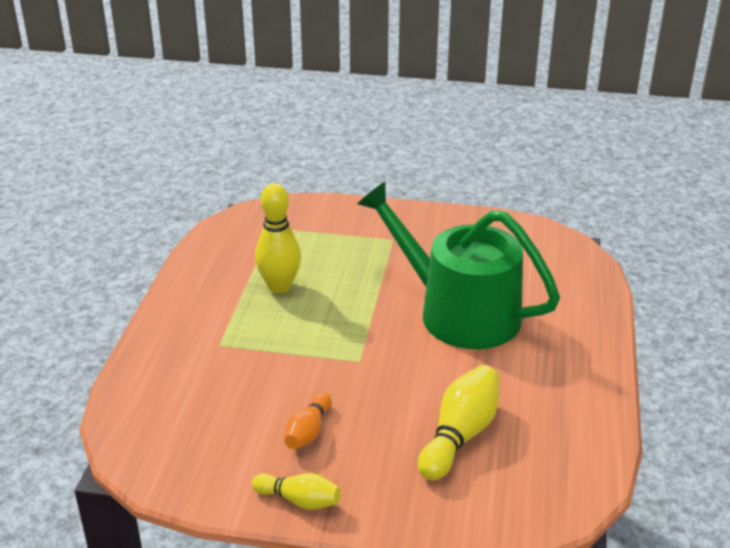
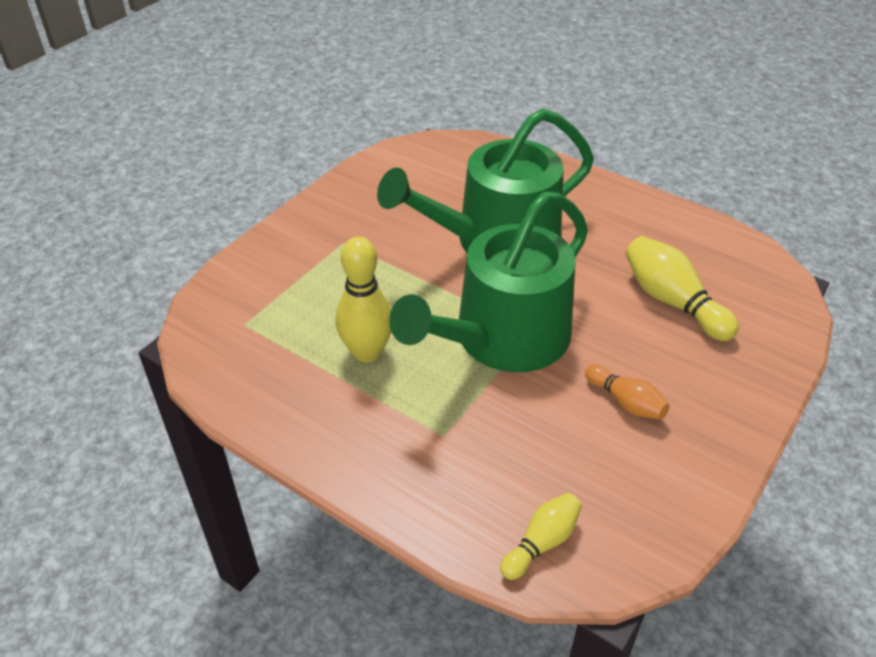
camera: 65 degrees left, 10 degrees up
(299, 500) = (724, 439): yellow bowling pin -> yellow bowling pin (542, 543)
(338, 347) = (503, 339): none -> green watering can

